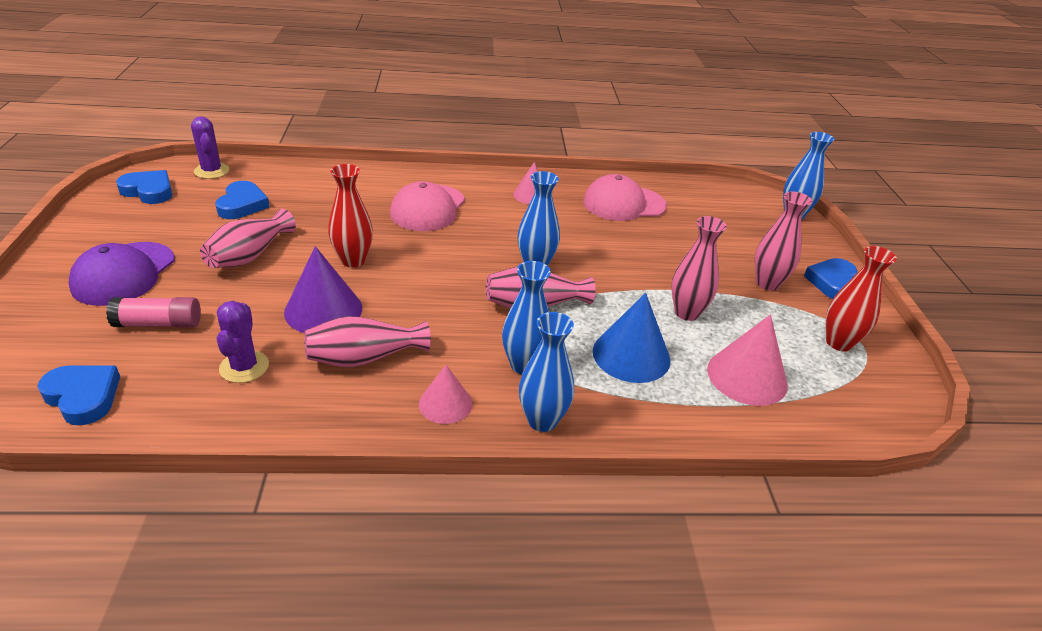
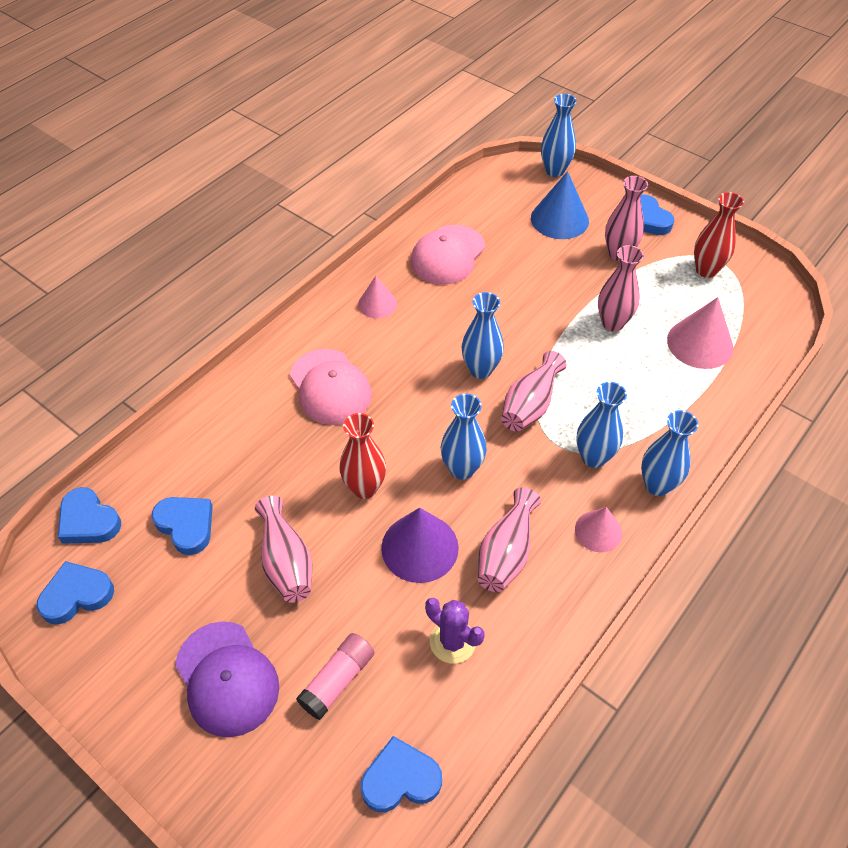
camera: 45 degrees left, 15 degrees up
(212, 171) = (88, 521): purple cactus -> blue heart
(424, 298) = (462, 469): none -> blue vase
(631, 355) = (631, 388): blue cone -> blue cone (559, 219)

